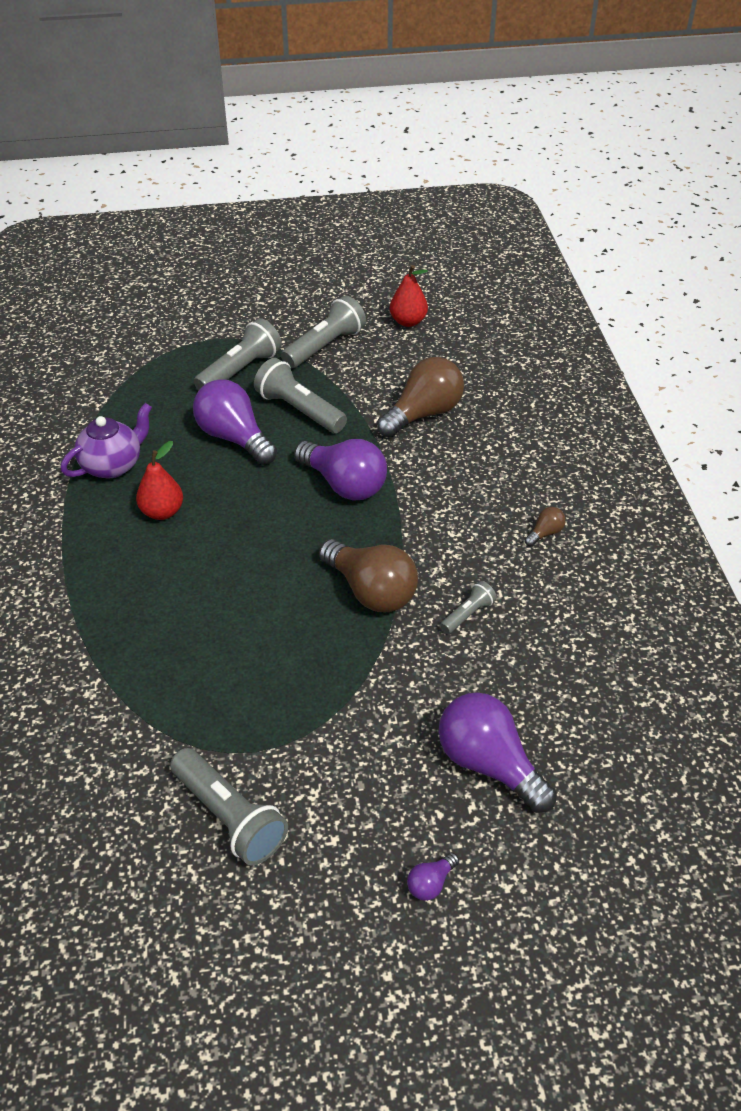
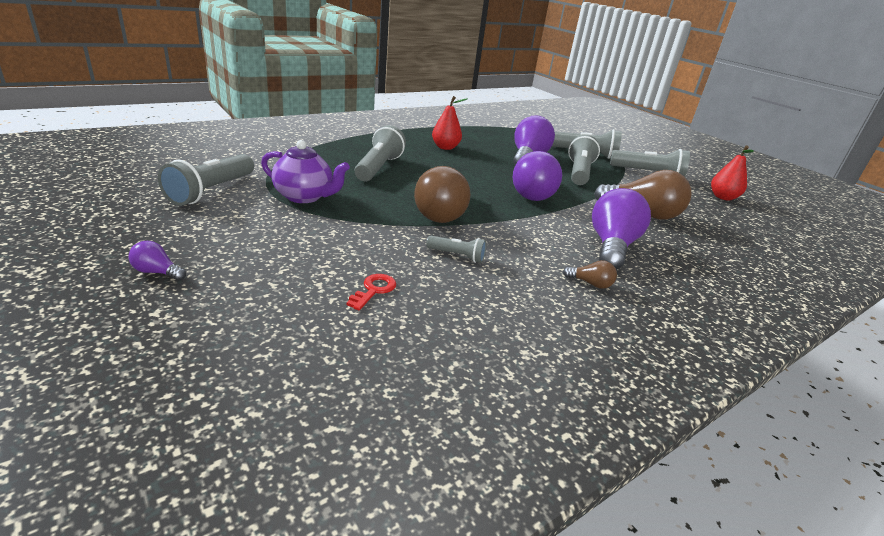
camera: 60 degrees right, 15 degrees down
(113, 465) = (466, 133): purple teapot -> purple teapot (304, 196)
(210, 612) = (378, 167): none -> grey flashlight
(489, 764) = (296, 285): purple light bulb -> purple light bulb (611, 246)
(513, 703) = (374, 290): none -> red key

